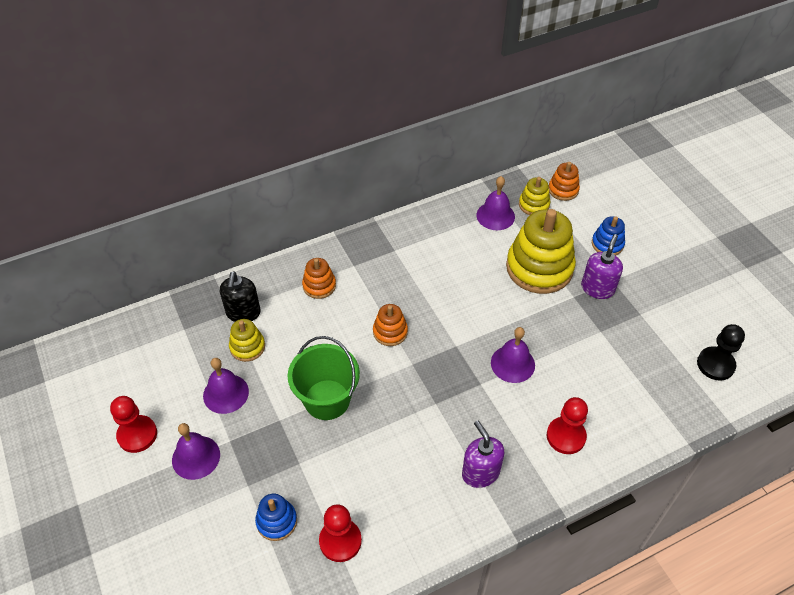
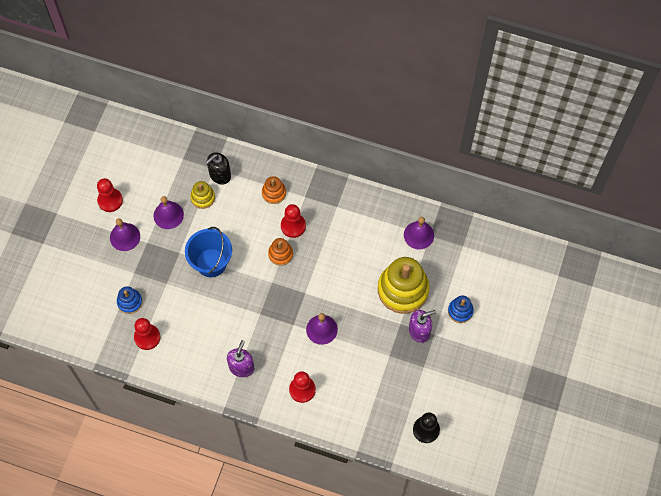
camera: 45 degrees right, 15 degrees up
(327, 399) = (211, 263): green bucket -> blue bucket
(372, 298) = (293, 226): none -> red pawn
(534, 205) = (450, 248): yellow stacking toy -> none
(563, 190) = (480, 254): orange stacking toy -> none

